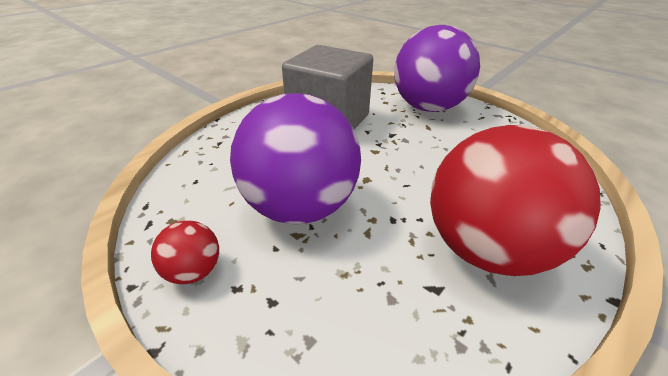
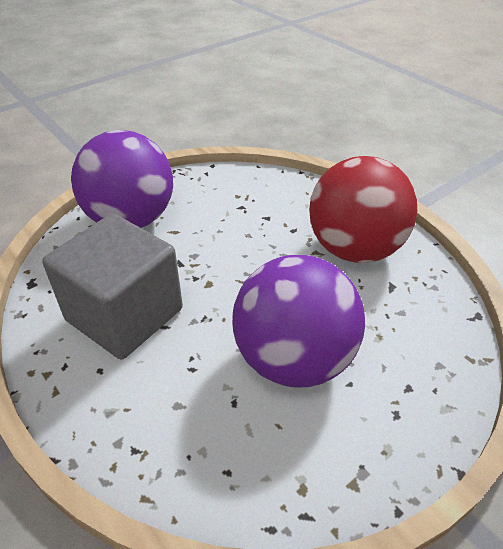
camera: 80 degrees left, 5 degrees up
(194, 271) = (378, 452): red ball -> none

